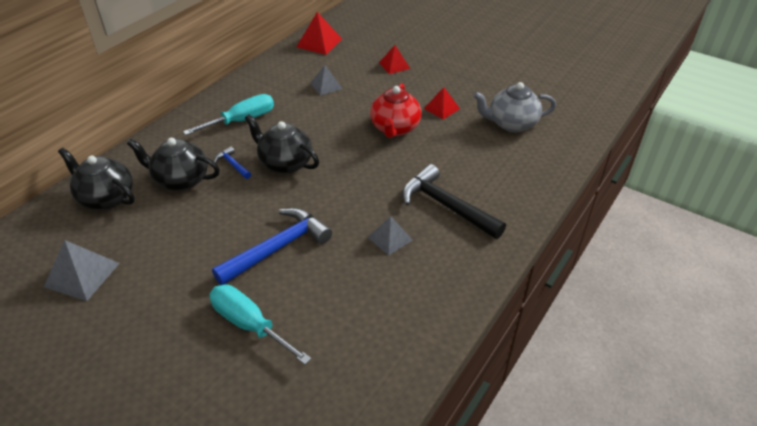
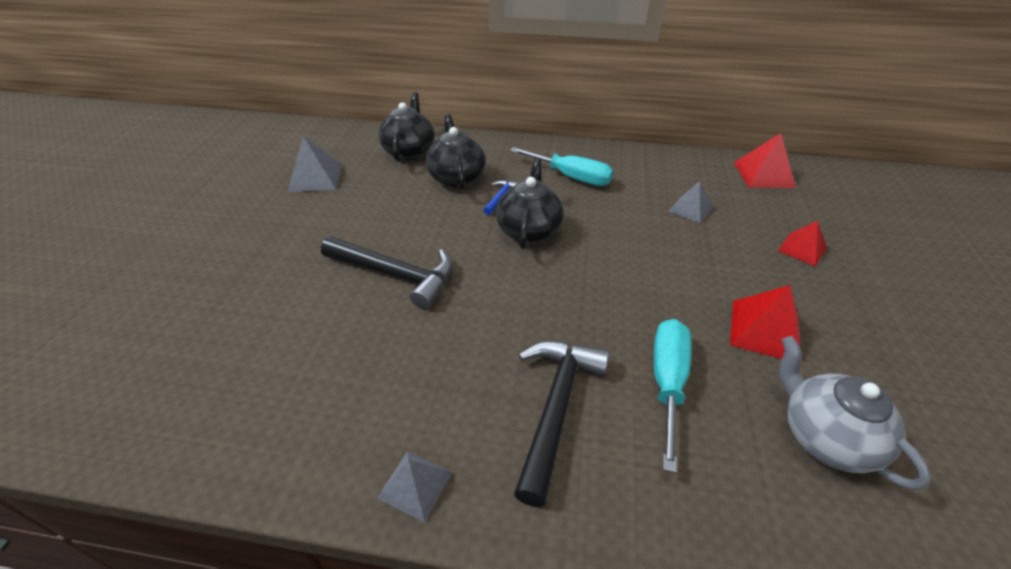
camera: 65 degrees right, 0 degrees up
(249, 324) = (281, 296): turquoise screwdriver -> turquoise screwdriver (667, 382)
(278, 248) = (396, 275): blue hammer -> black hammer
(390, 238) = (457, 366): grey pyramid -> grey pyramid (415, 484)
(395, 128) = (671, 296): red teapot -> none
(442, 108) = (765, 330): red pyramid -> red pyramid, size x1.51

